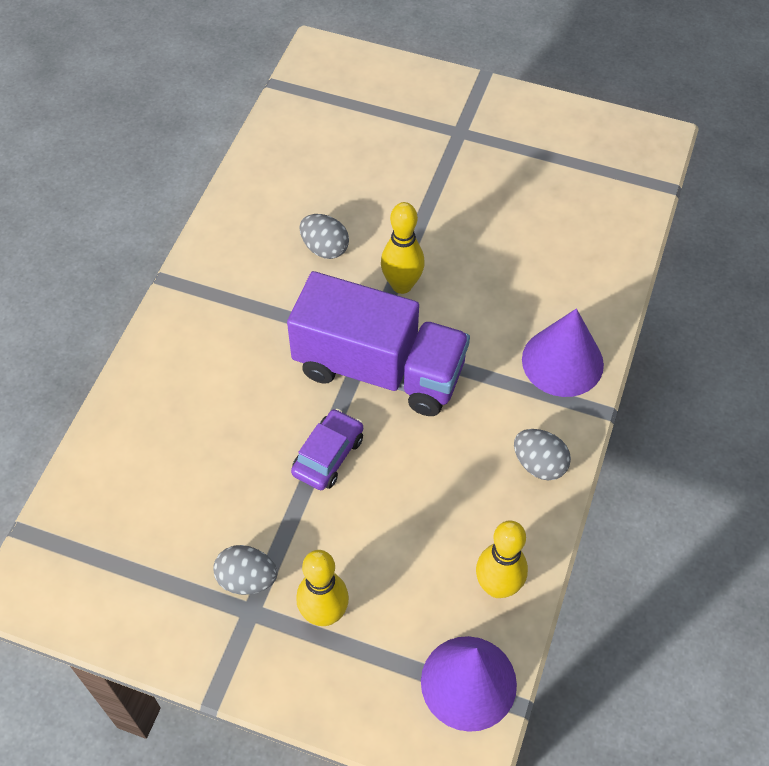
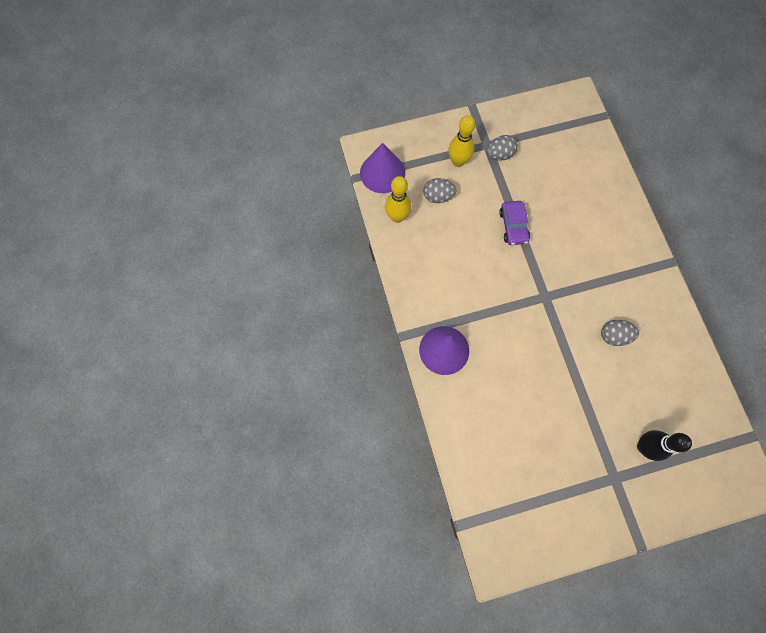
camera: 145 degrees right, 15 degrees up
(379, 369) = (527, 284): purple truck -> none
(400, 137) = (644, 447): none -> black bowling pin
(402, 285) = (556, 340): yellow bowling pin -> none
(539, 464) = (418, 285): grey egg -> grey egg (438, 196)

